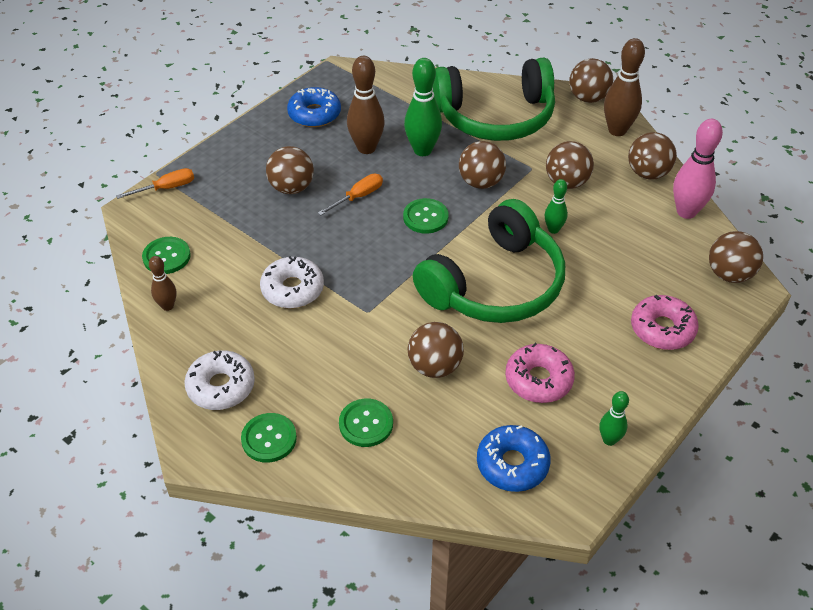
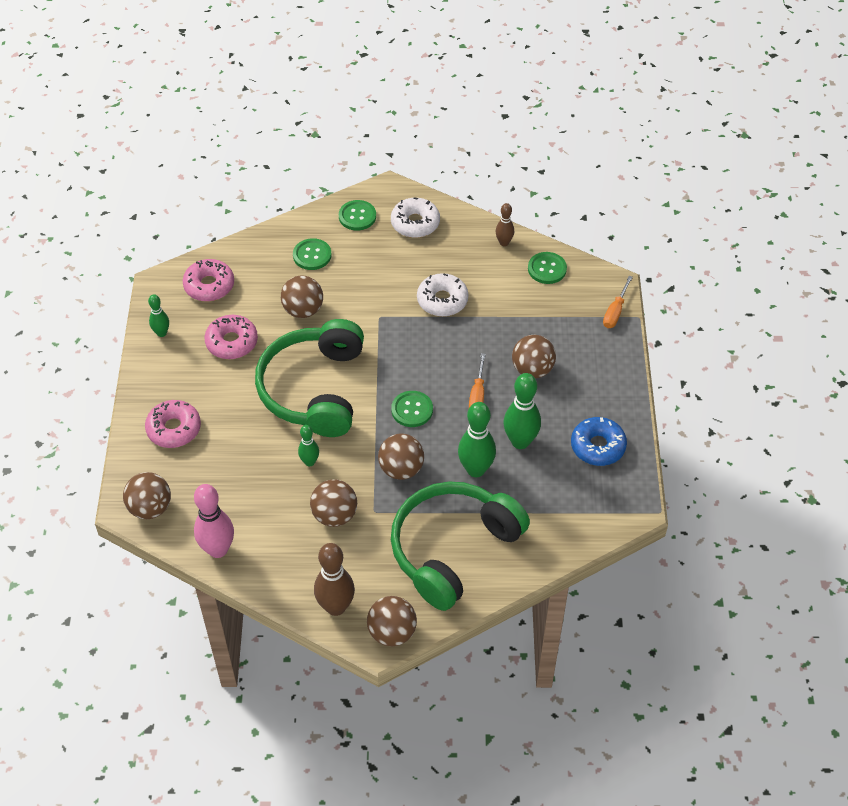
camera: 140 degrees right, 5 degrees up
(366, 148) = (520, 441): brown bowling pin -> green bowling pin
(512, 464) = (209, 285): blue donut -> pink donut
(648, 173) = (275, 572): brown ball -> none

